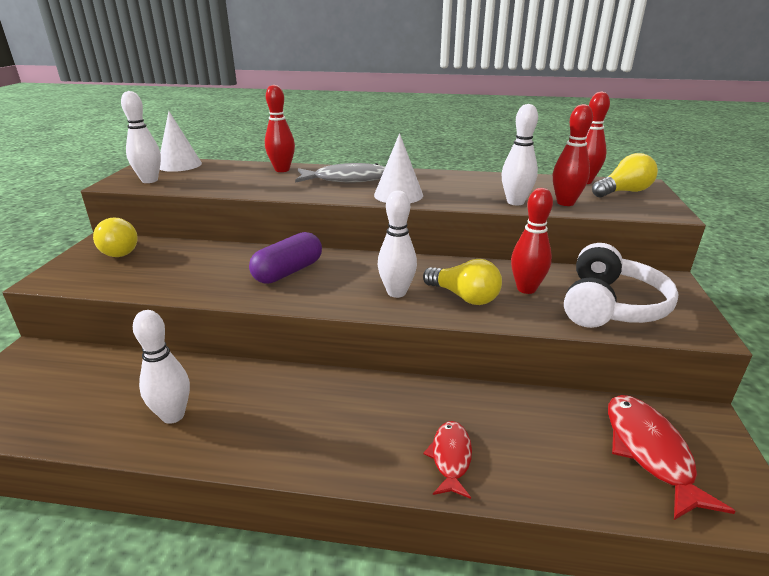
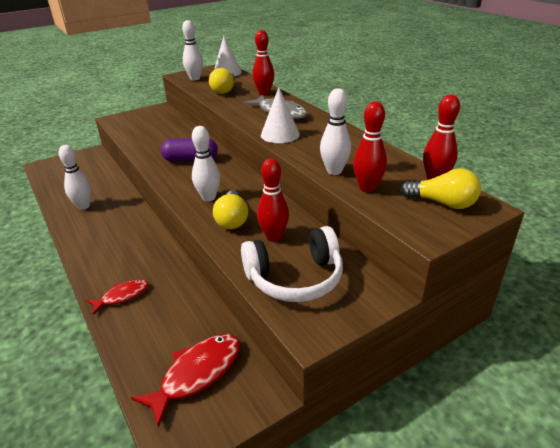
camera: 50 degrees right, 5 degrees up
(117, 250) = (156, 115): yellow light bulb -> yellow light bulb (224, 90)

